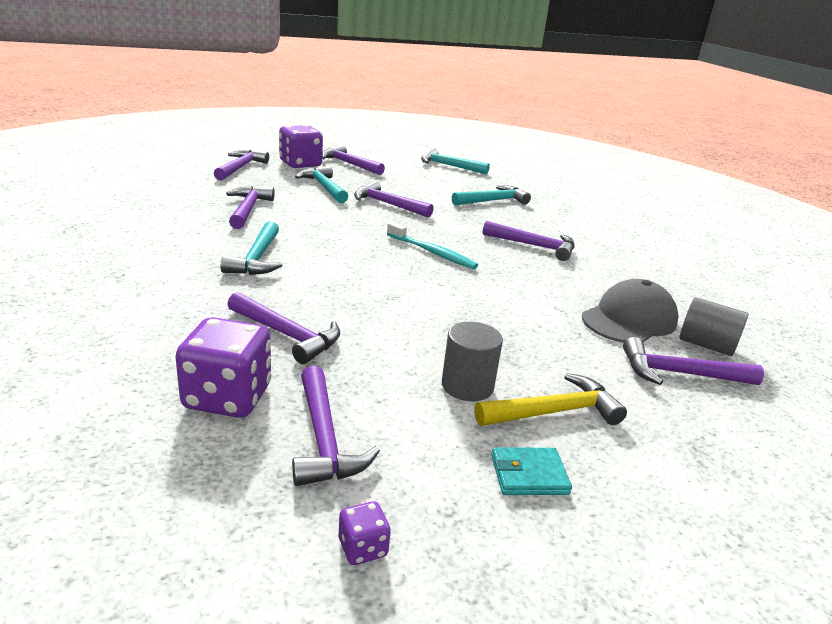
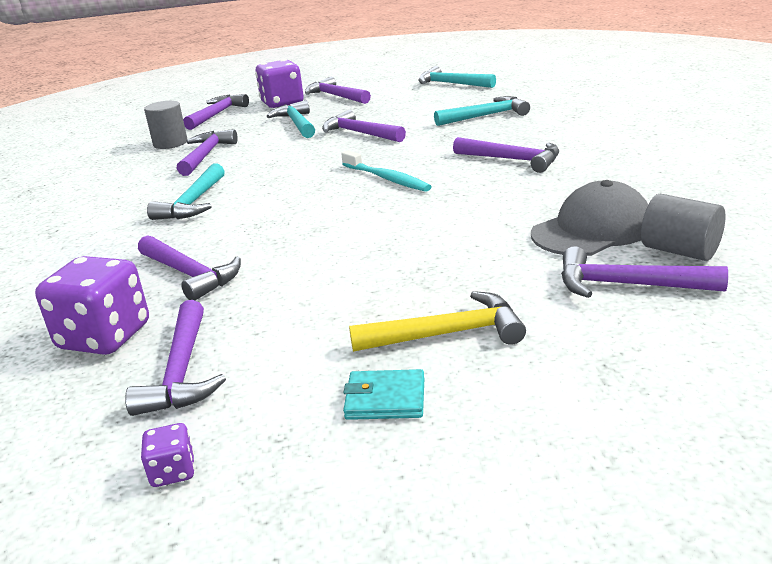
camera: 15 degrees right, 0 degrees up
(467, 386) = (359, 313): grey cylinder -> grey cylinder (170, 143)

